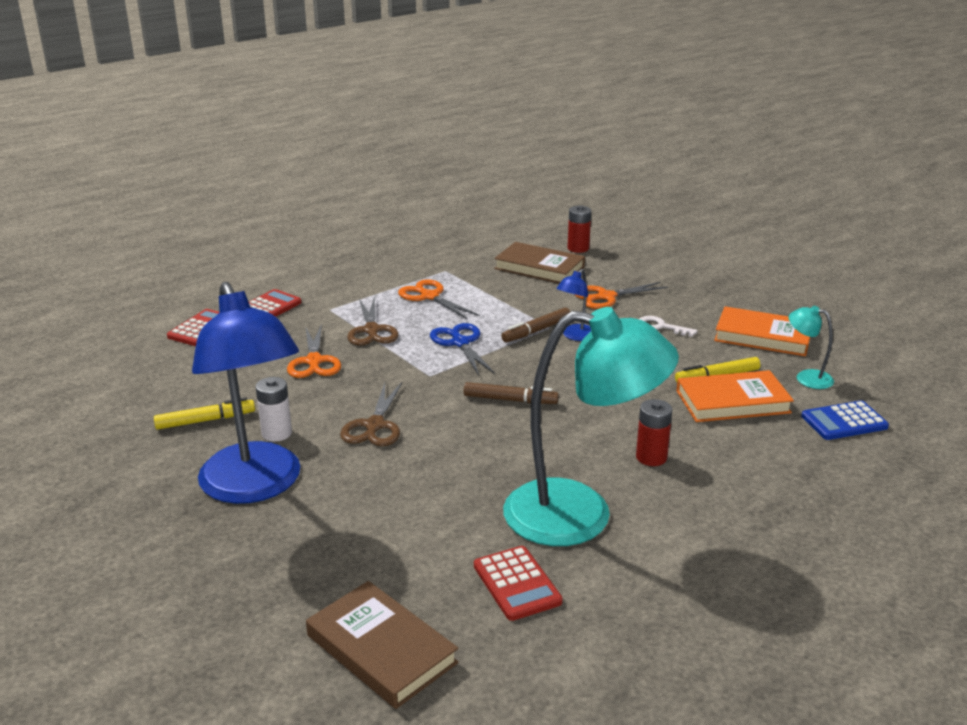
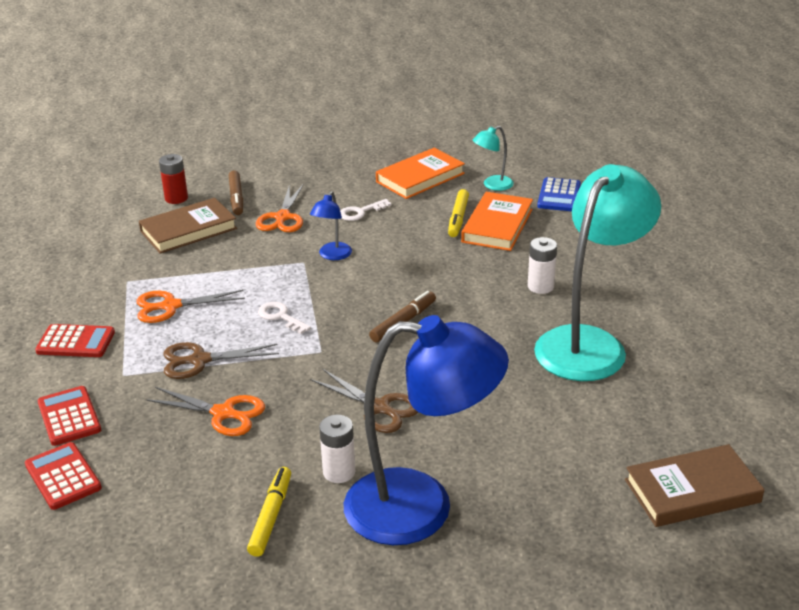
camera: 60 degrees left, 5 degrees up
(372, 330) = (200, 360): brown scissors -> brown scissors turned 150 degrees clockwise
(460, 343) = (280, 317): blue scissors -> white key
(516, 584) = (653, 401): red calculator -> red calculator (75, 342)
(536, 331) = (302, 271): brown marker -> brown marker (236, 198)
(575, 336) = (332, 255): blue lamp -> blue lamp turned 45 degrees clockwise
(651, 457) = (540, 286): red battery -> white battery

